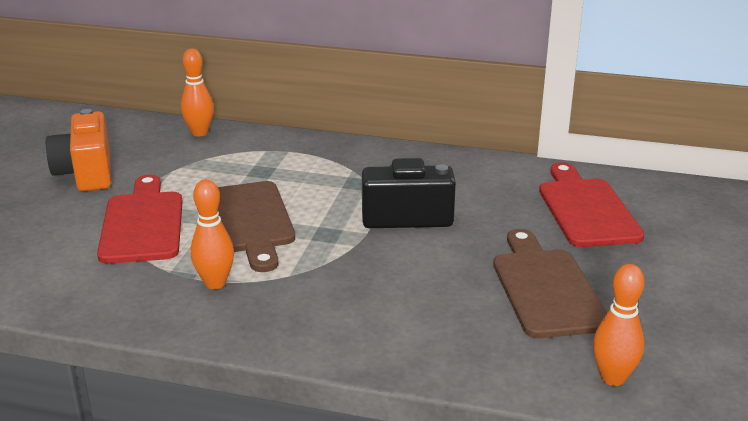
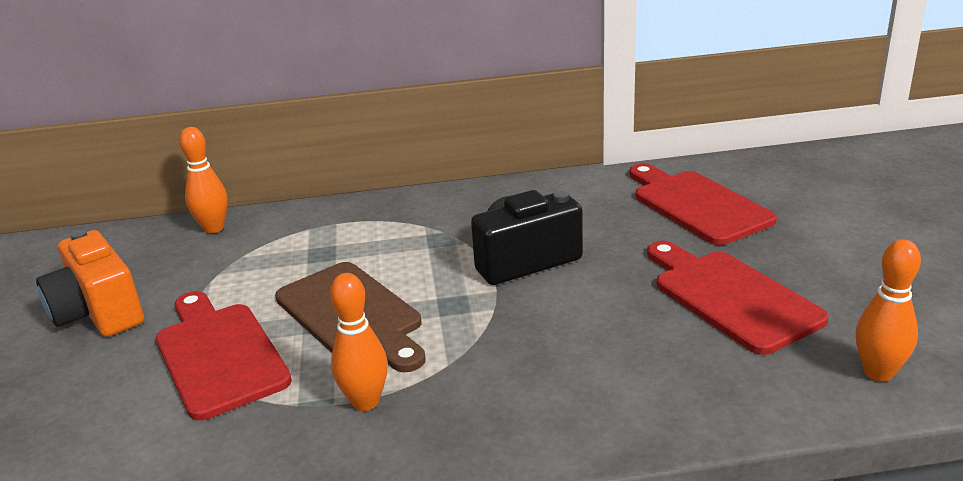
camera: 20 degrees left, 0 degrees up
(545, 288) = (730, 297): brown cutting board -> red cutting board

